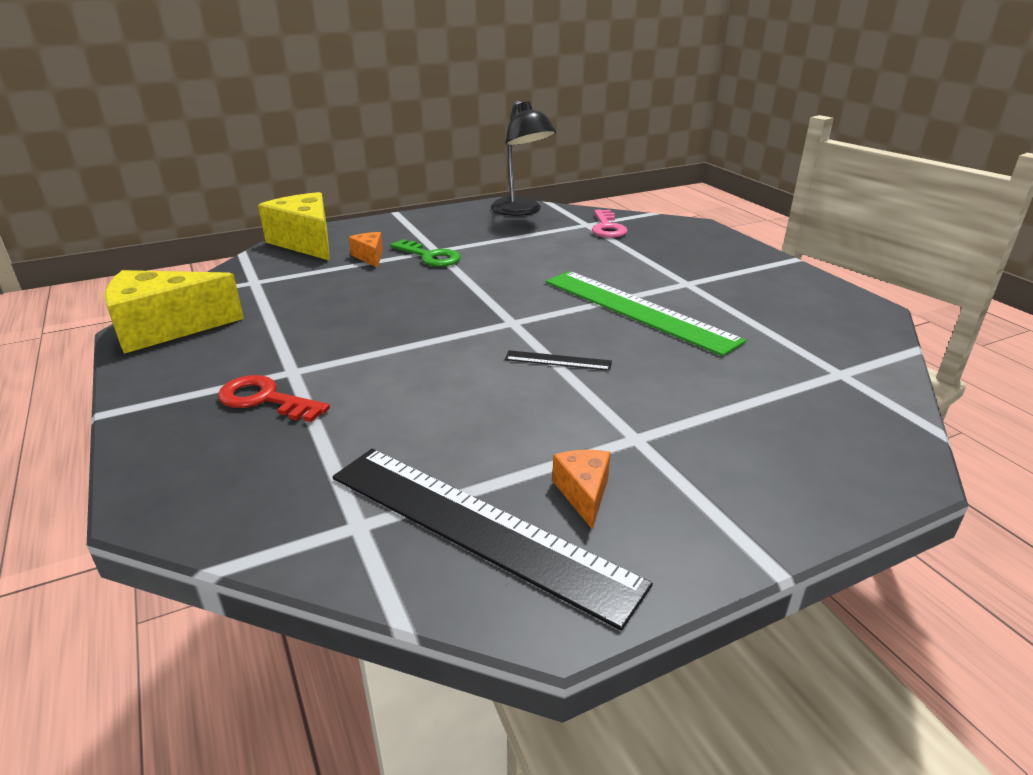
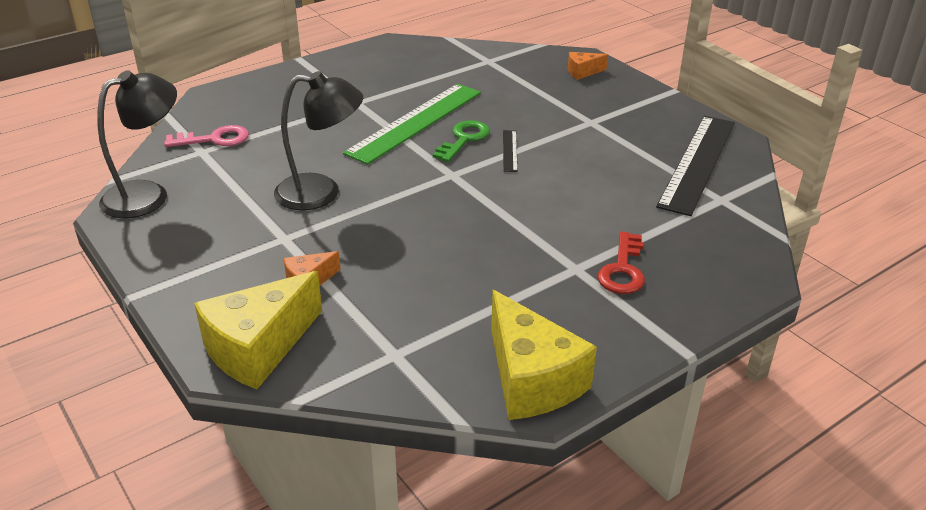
camera: 100 degrees left, 5 degrees up
(430, 256) = (305, 239): green key -> green key (464, 139)
(500, 263) = (321, 193): none -> black lamp
(583, 493) = (651, 135): orange cheese -> orange cheese (582, 72)

